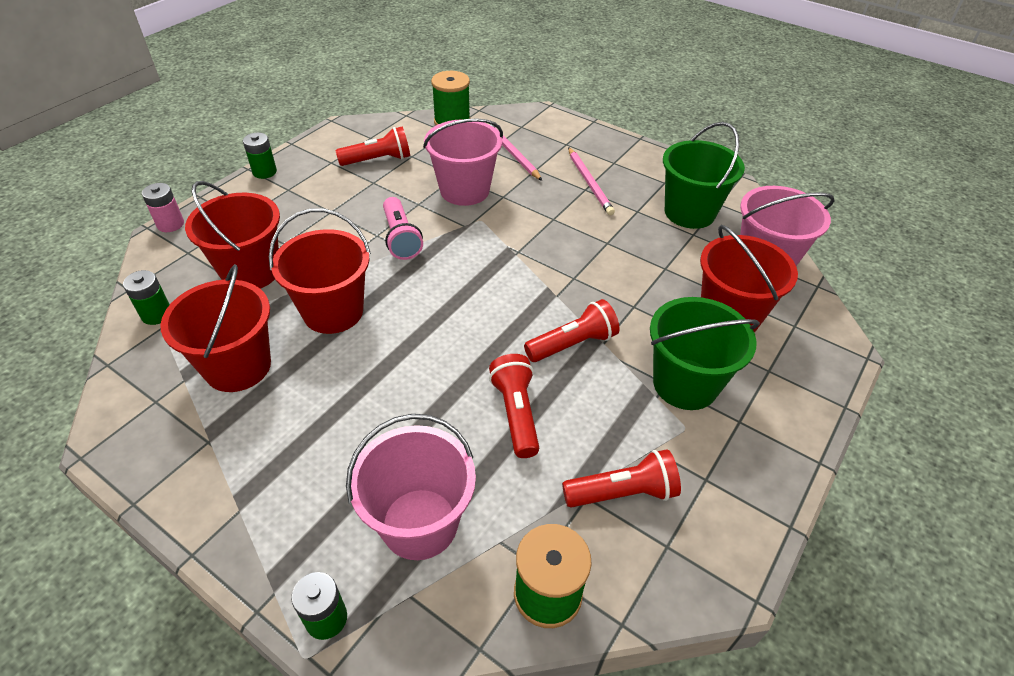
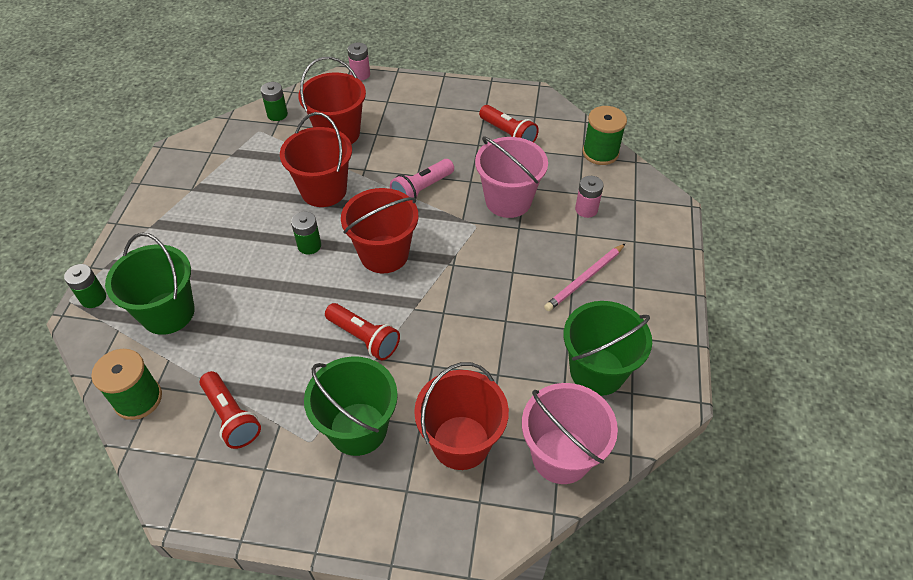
camera: 65 degrees right, 5 degrees up
(238, 366) = (253, 171): red bucket -> red bucket (384, 254)
(264, 172) = (446, 85): green battery -> green battery (309, 245)
(419, 523) = (168, 313): pink bucket -> green bucket
(512, 153) = (586, 209): pink pencil -> pink battery
(516, 413) = (277, 328): red flashlight -> none

